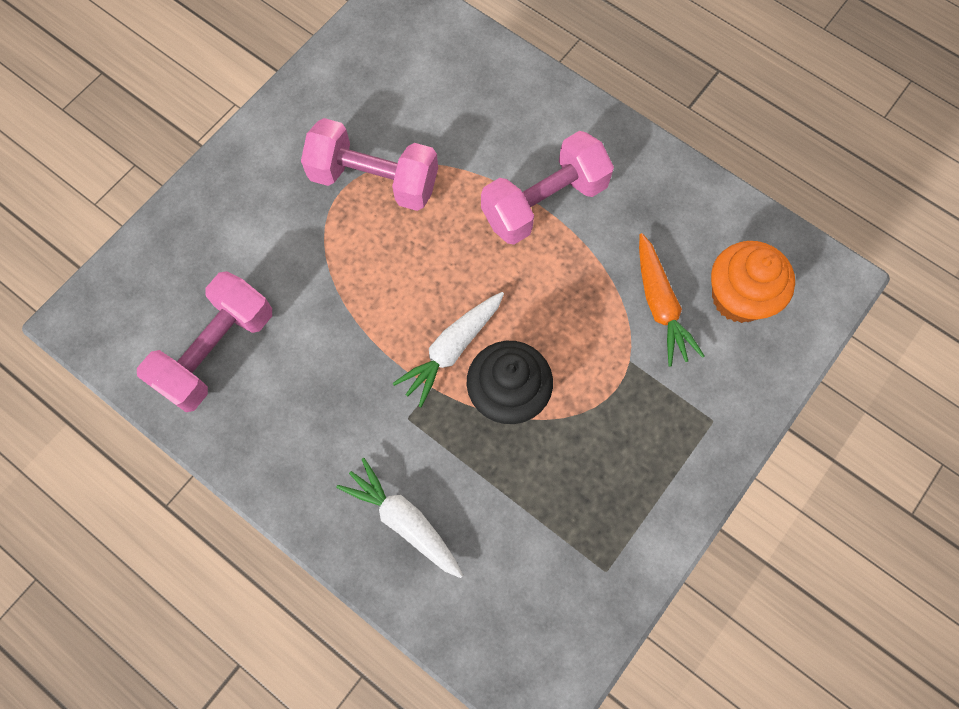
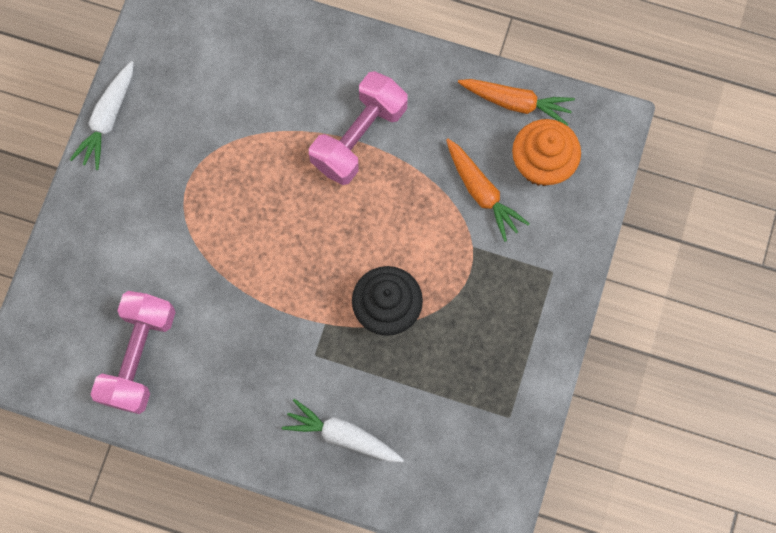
camera: 20 degrees left, 5 degrees up
(374, 180) = (211, 166): pink dumbbell -> none
(452, 349) = (329, 287): white carrot -> white carrot (108, 119)
(730, 223) = (515, 102): none -> orange carrot

